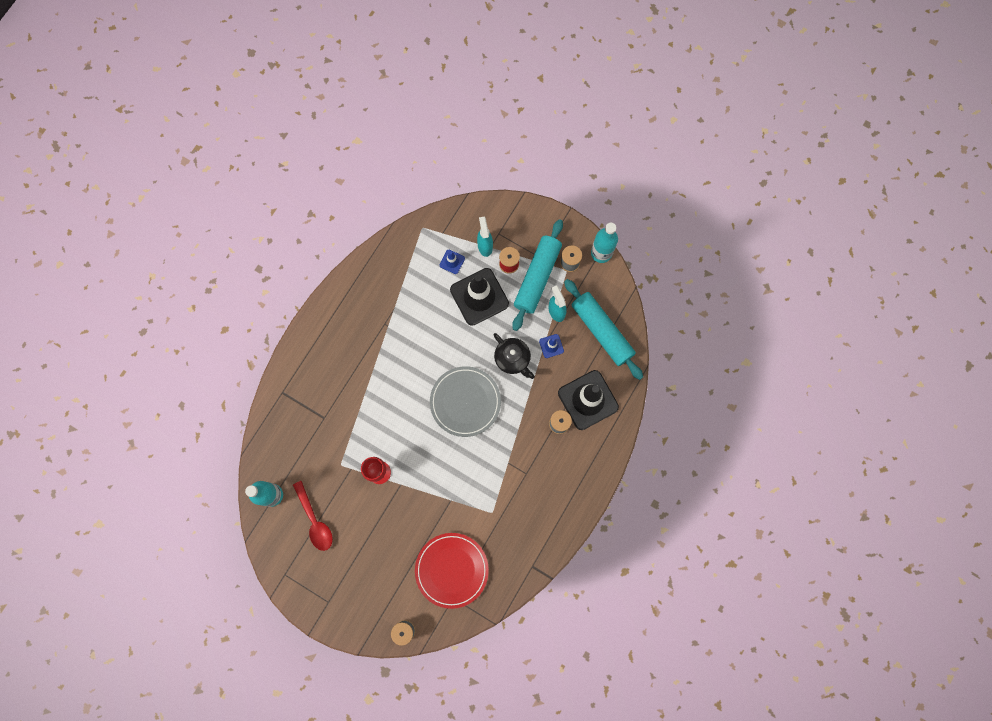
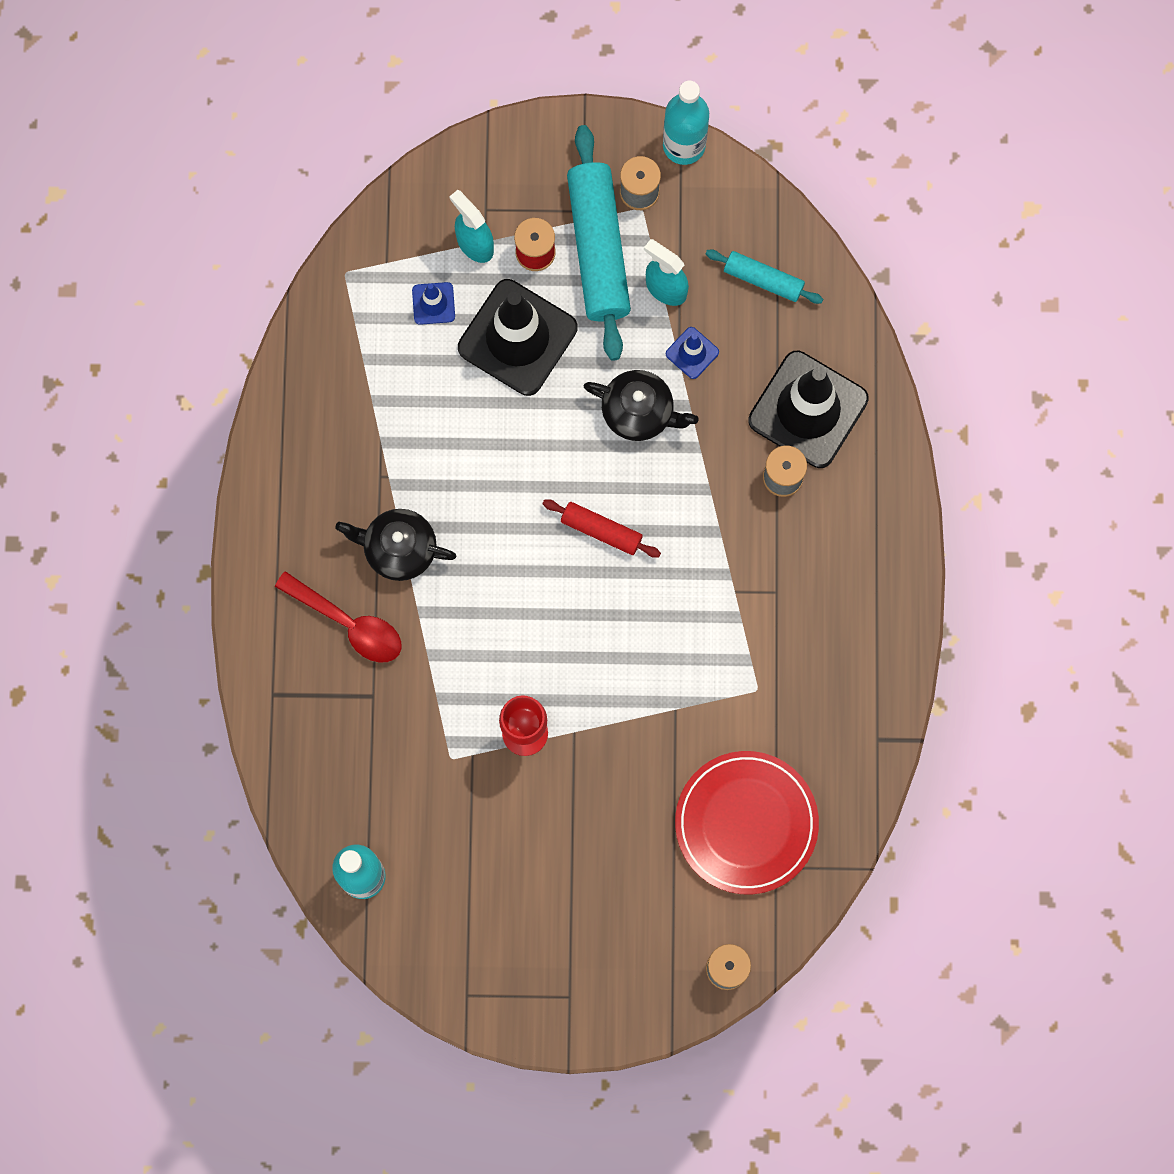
camera: 30 degrees left, 0 degrees up
(315, 520) = (463, 876): red spoon -> red spoon (348, 623)
(373, 360) = (399, 549): none -> black teapot
(465, 402) = (601, 531): grey plate -> red rolling pin
(601, 331) = (763, 280): turquoise rolling pin -> turquoise rolling pin, size x0.52

